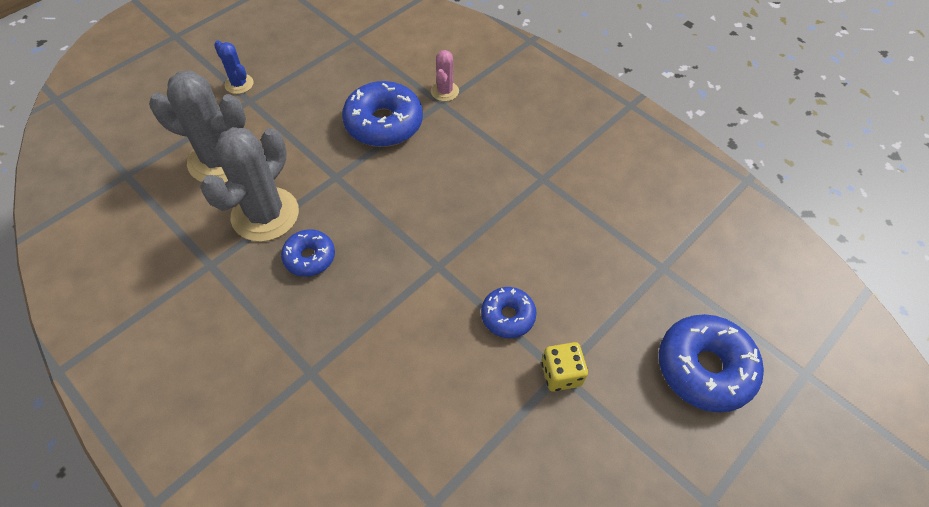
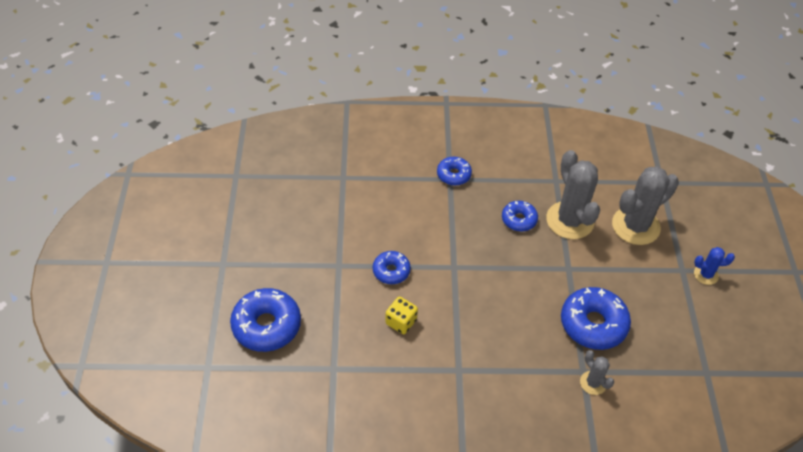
camera: 135 degrees right, 5 degrees down
(299, 374) = (453, 175): none -> blue donut
(444, 91) = (593, 383): pink cactus -> grey cactus
(561, 374) = (338, 265): yellow dice -> yellow dice (401, 322)

